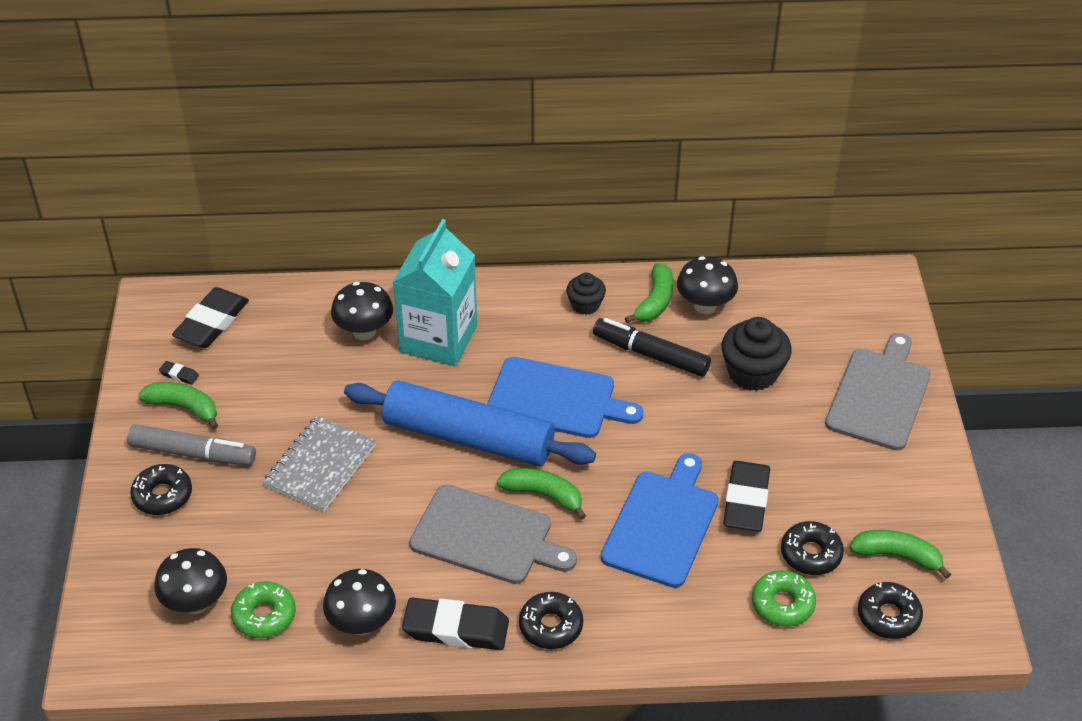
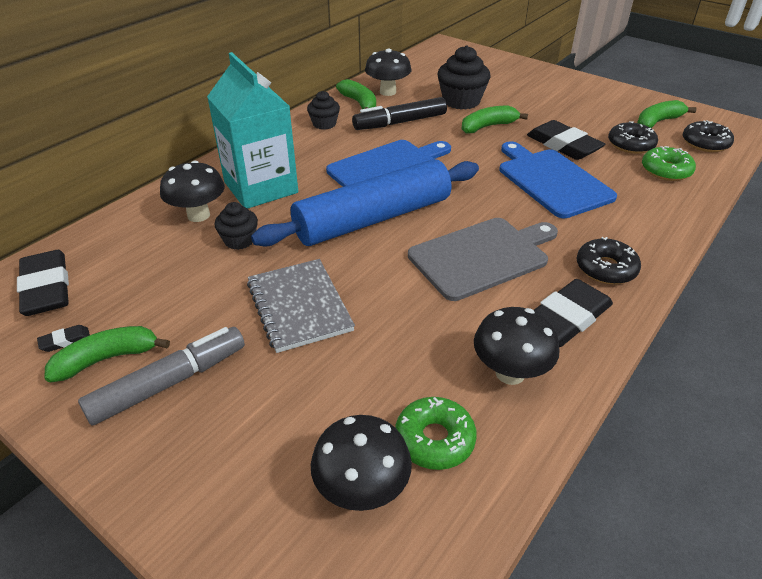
camera: 50 degrees left, 5 degrees down
(162, 495) = (188, 437): black donut -> none
(359, 379) = (239, 240): none -> black cupcake
(543, 495) = (470, 213): green banana -> green banana (488, 126)
(879, 395) = (527, 78): grey cutting board -> none

